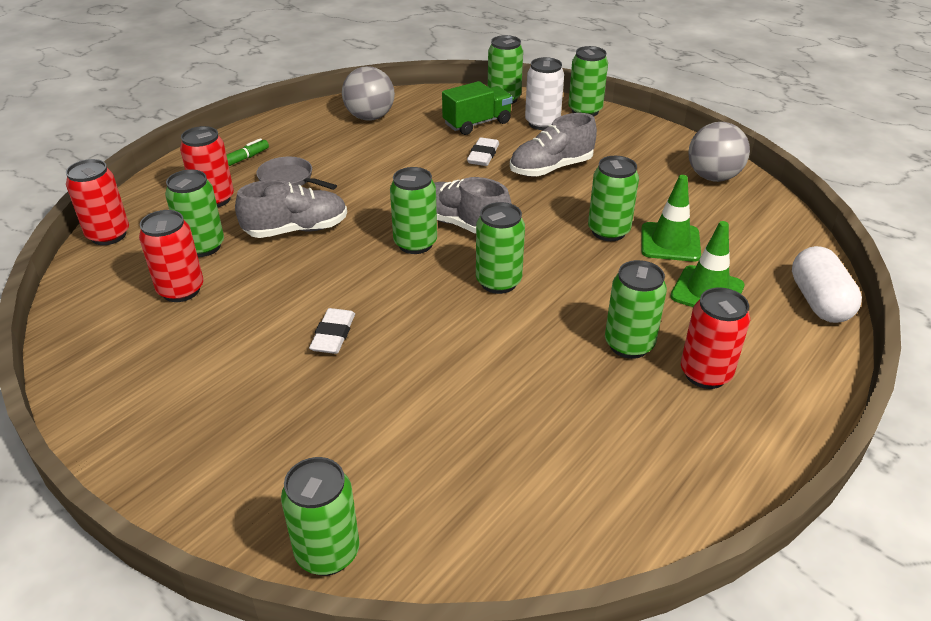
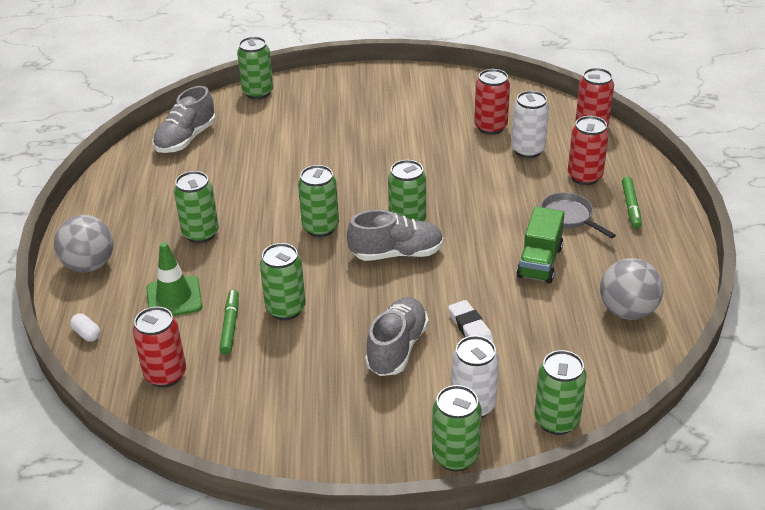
camera: 140 degrees right, 0 degrees up
(203, 246) = (527, 150): green can -> white can
(289, 180) = (569, 217): grey pan -> grey pan turned 120 degrees counterclockwise
(296, 230) = (495, 189): grey shoe -> grey shoe (186, 139)
(333, 335) = (373, 152): white eraser -> none
(477, 123) = (530, 365): green truck -> green truck (539, 262)
(670, 242) = (230, 326): green traffic cone -> green marker
(705, 374) = (142, 241): red can -> red can (165, 375)
(713, 177) = (244, 428): grey ball -> grey ball (89, 265)
(819, 301) = (87, 334): white capsule -> white capsule, size x0.47

